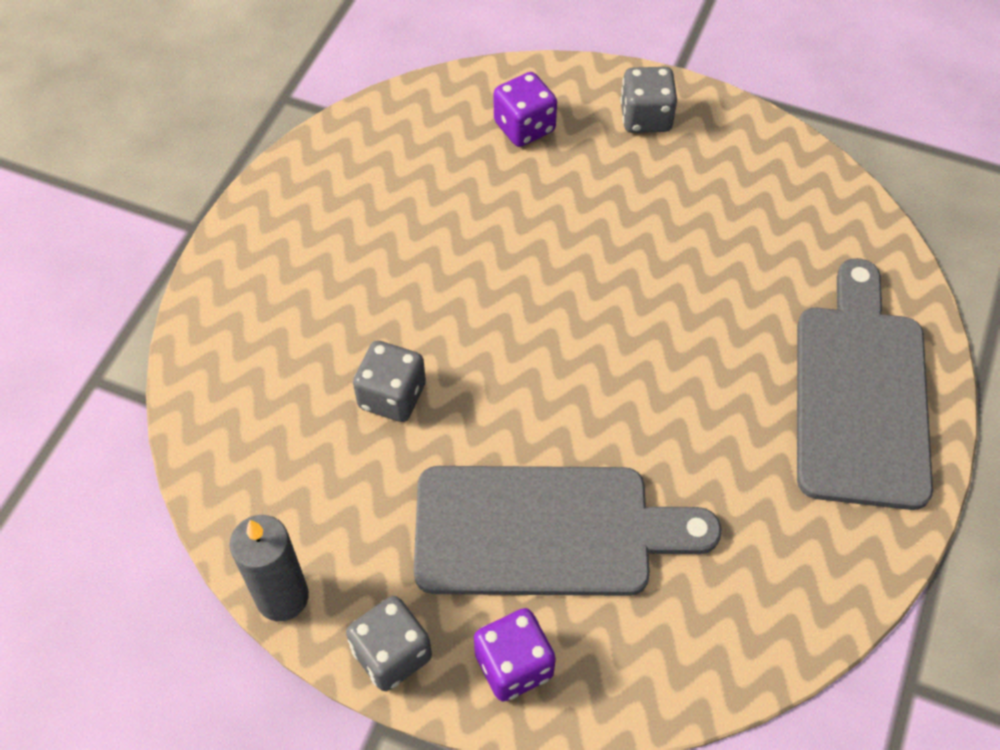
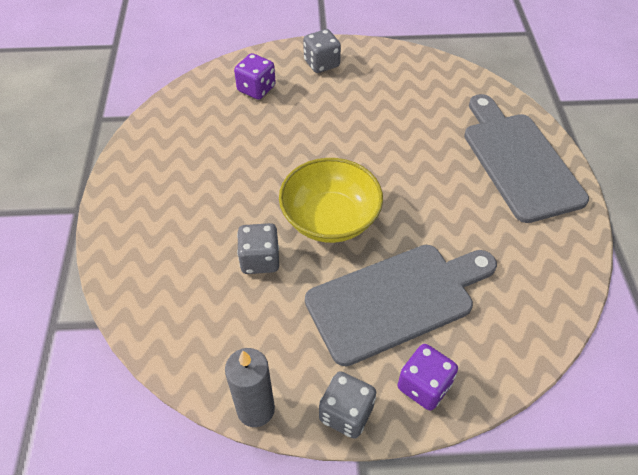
camera: 25 degrees left, 5 degrees down
(520, 374) = (330, 219): none -> yellow bowl

